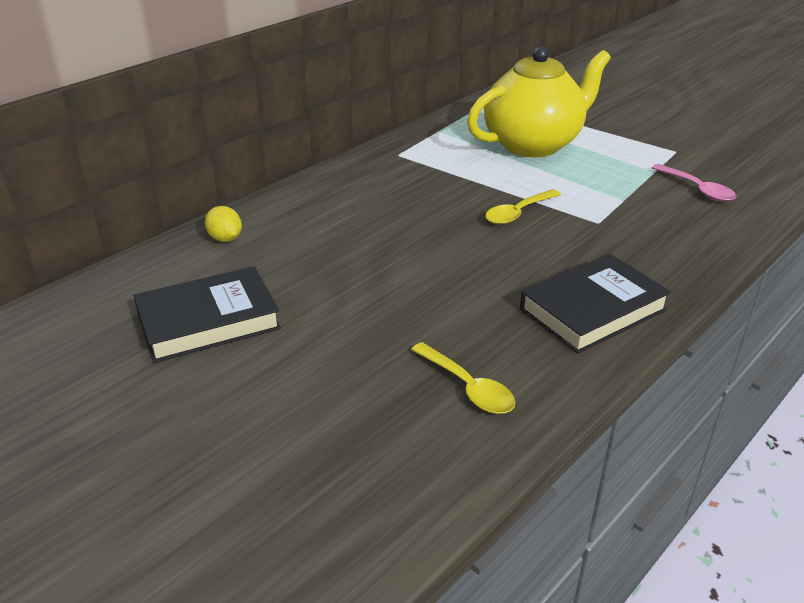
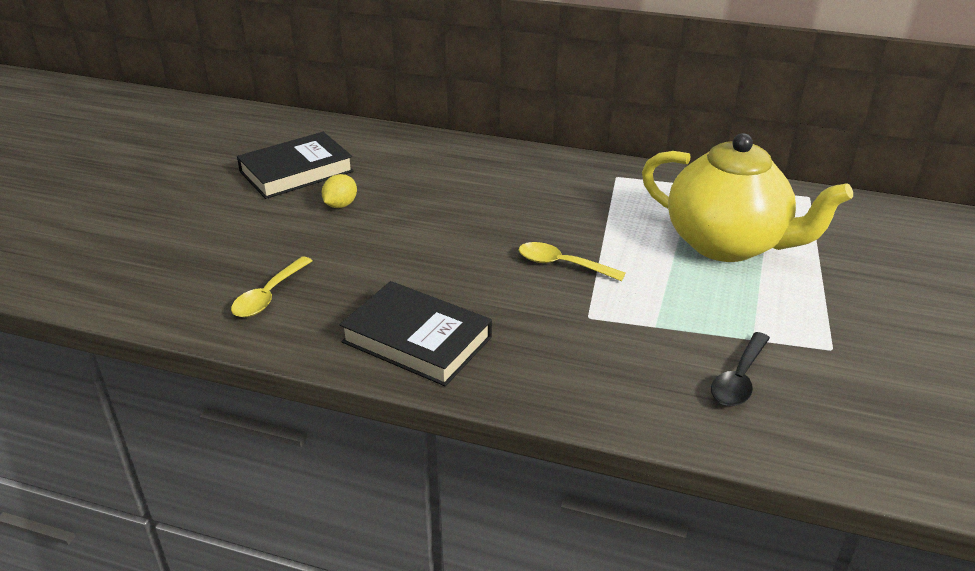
camera: 65 degrees right, 0 degrees up
(208, 320) = (296, 171): black book -> black book turned 75 degrees counterclockwise
(225, 239) = (404, 145): yellow lemon -> yellow lemon (340, 205)
(697, 189) = (739, 379): pink spoon -> black spoon

